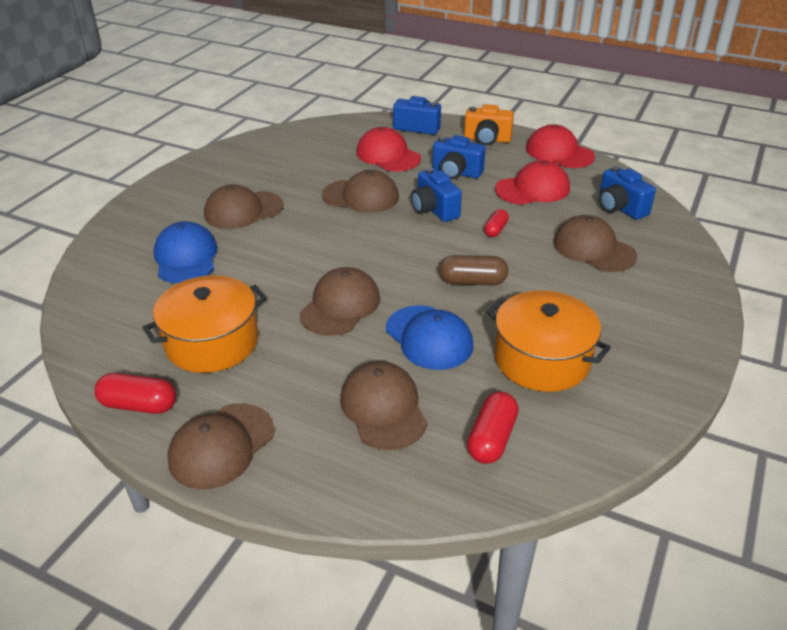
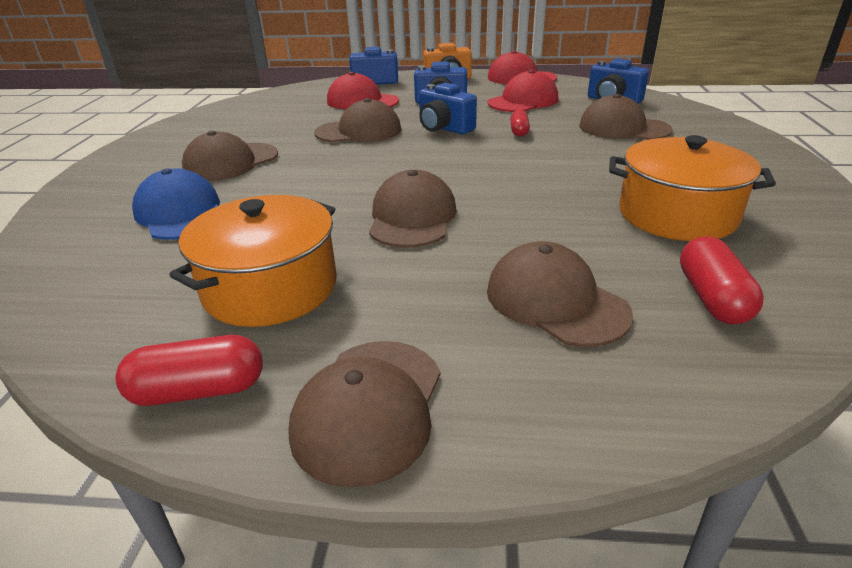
camera: 20 degrees left, 5 degrees down
(429, 338) = (540, 223): blue cap -> none
(472, 281) = (537, 170): brown capsule -> none

